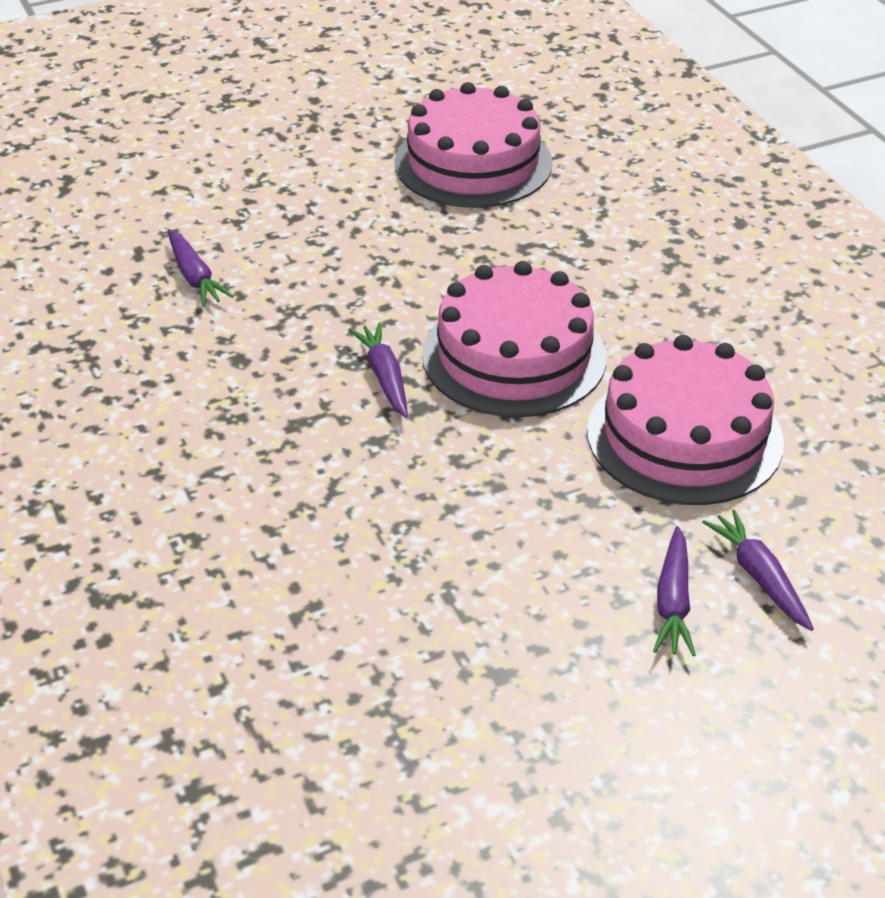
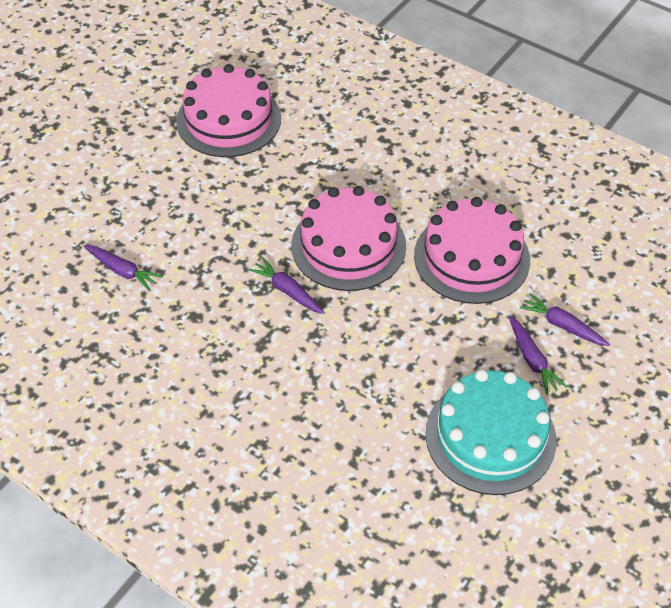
camera: 30 degrees left, 10 degrees up
(524, 673) = (490, 436): none -> turquoise cake

